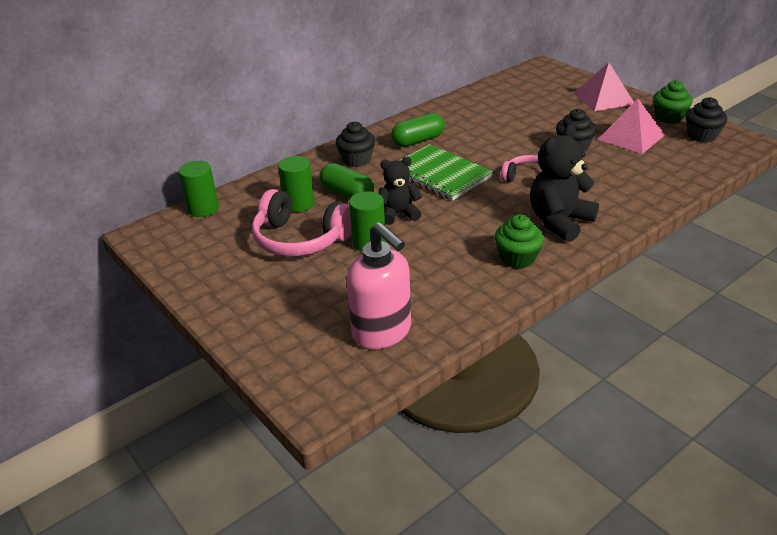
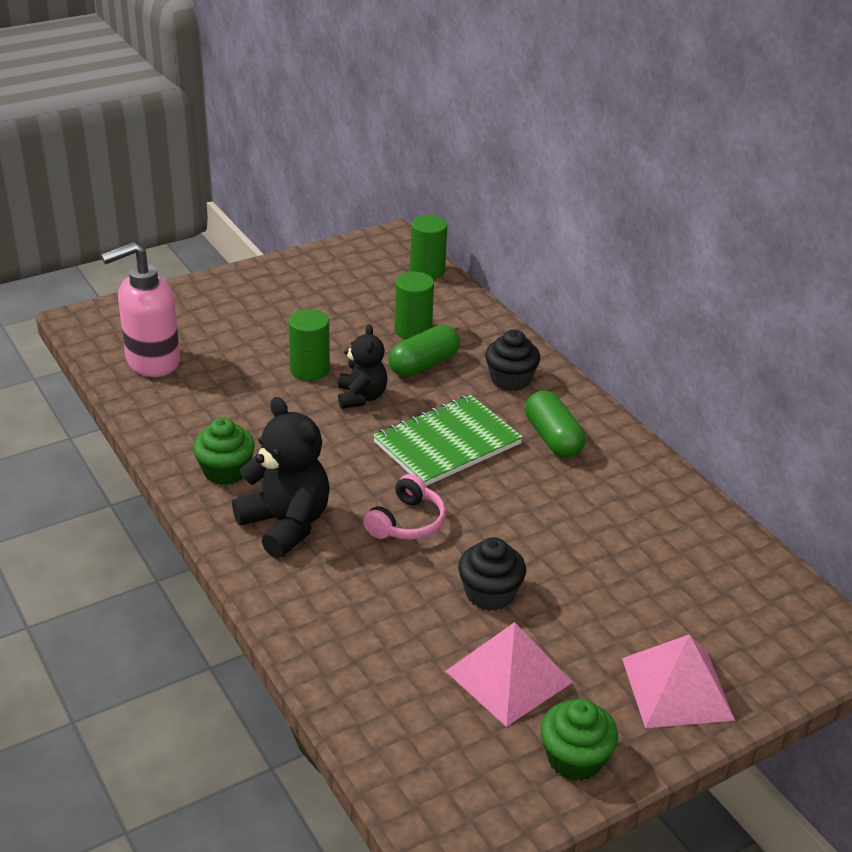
camera: 95 degrees right, 0 degrees up
(300, 239) = (338, 326): pink headphones -> none
(701, 136) = (488, 779): black cupcake -> none

